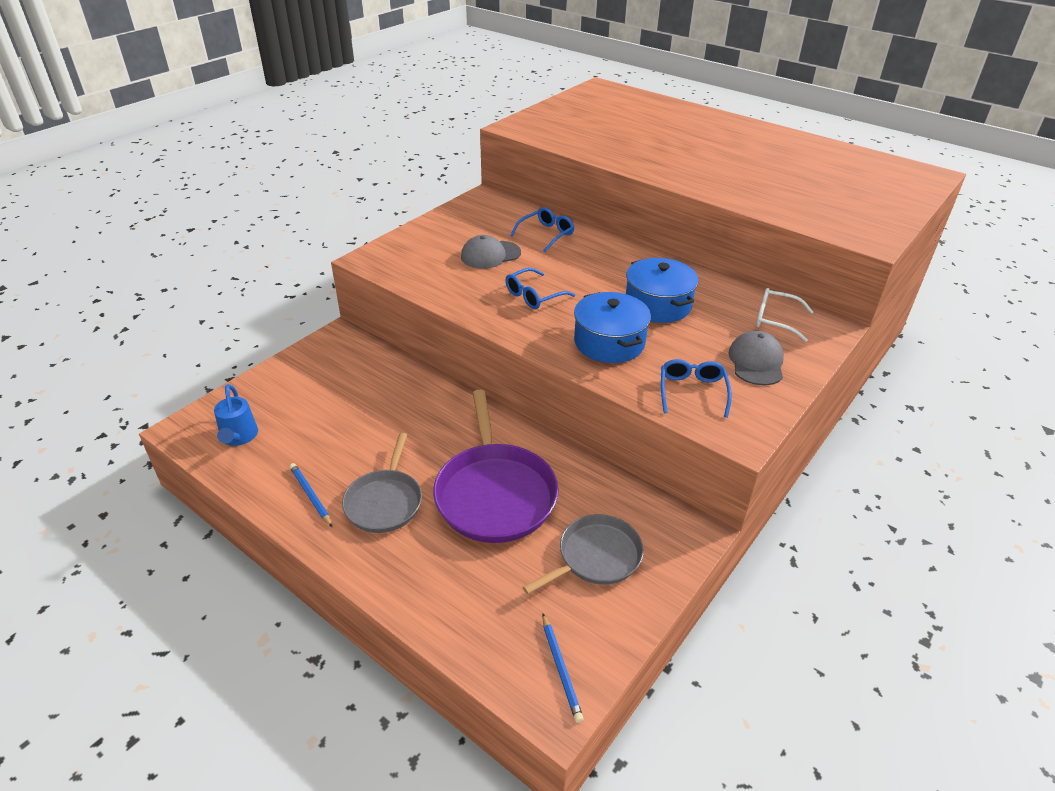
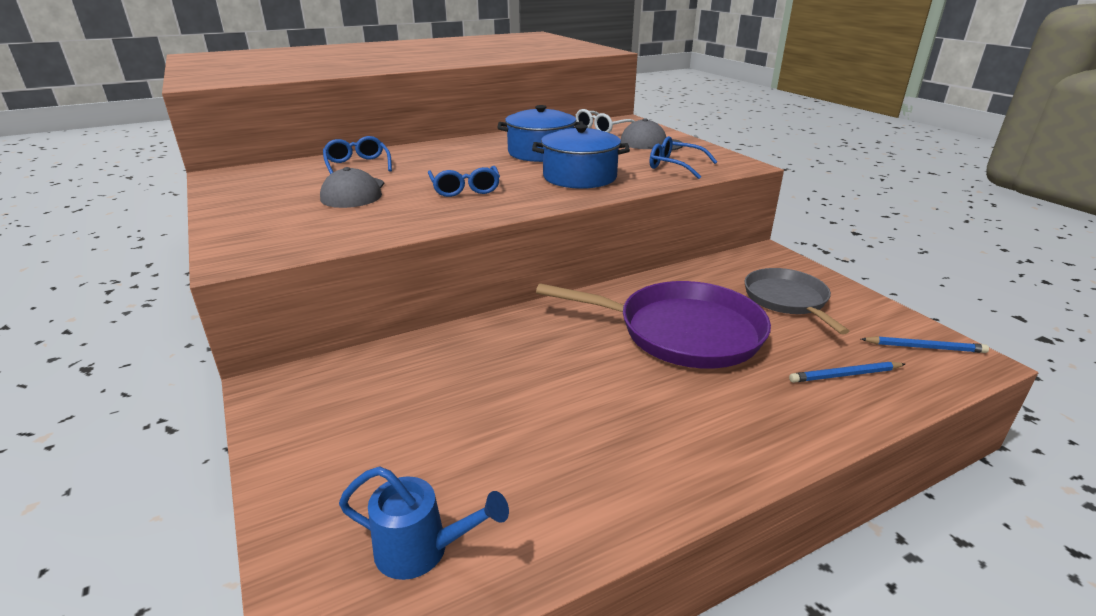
camera: 65 degrees left, 10 degrees down
(311, 496) = (619, 478): blue pencil -> blue pencil (845, 375)
(385, 502) = (663, 410): grey pan -> none

